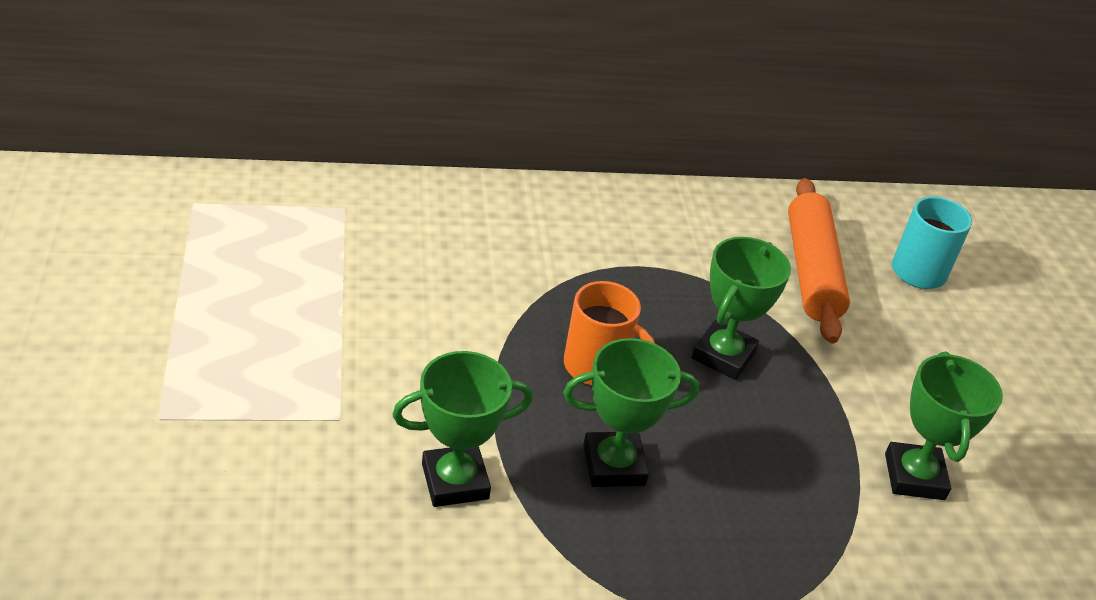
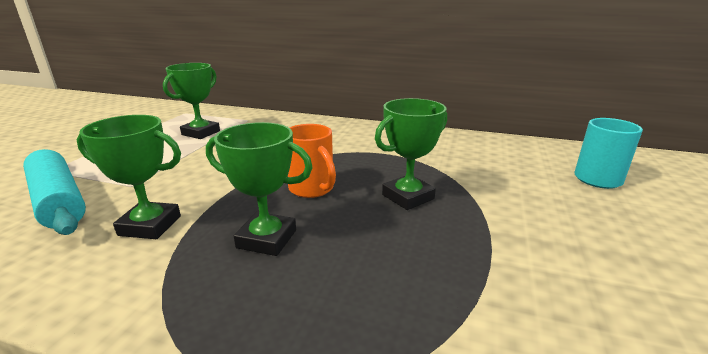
camera: 30 degrees right, 15 degrees down
(271, 473) = (58, 201): none -> turquoise rolling pin
(811, 271) = (506, 169): orange rolling pin -> none
(914, 476) = (543, 306): green trophy -> green trophy (201, 133)

